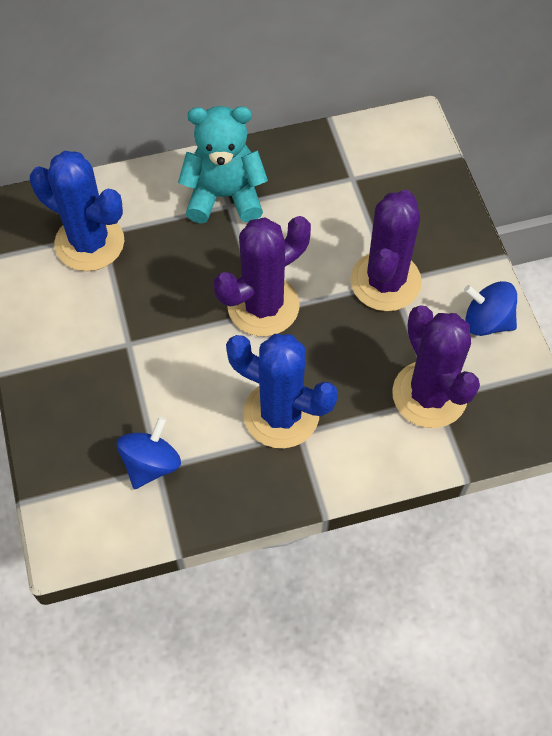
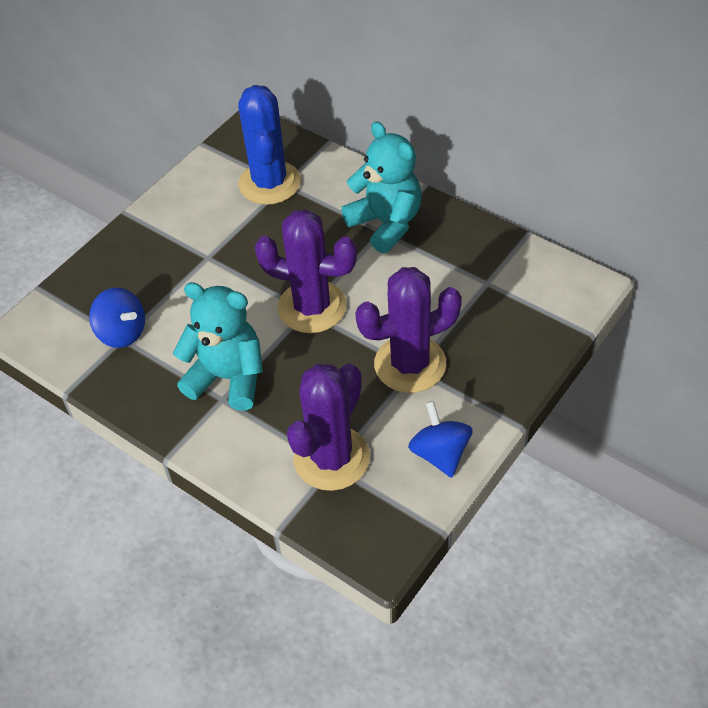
camera: 55 degrees right, 10 degrees down
(151, 464) = (122, 333): blue spinning top -> blue spinning top turned 45 degrees clockwise
(281, 414) = (228, 378): blue cactus -> turquoise teddy bear

